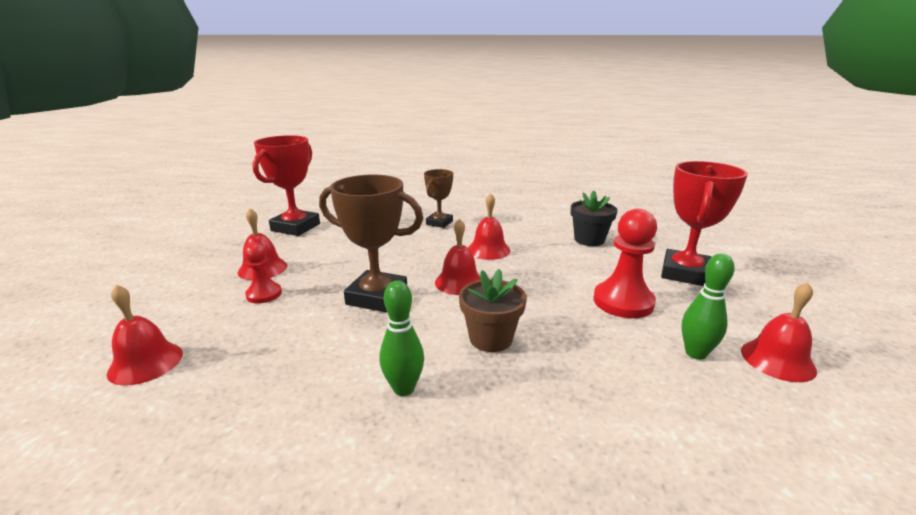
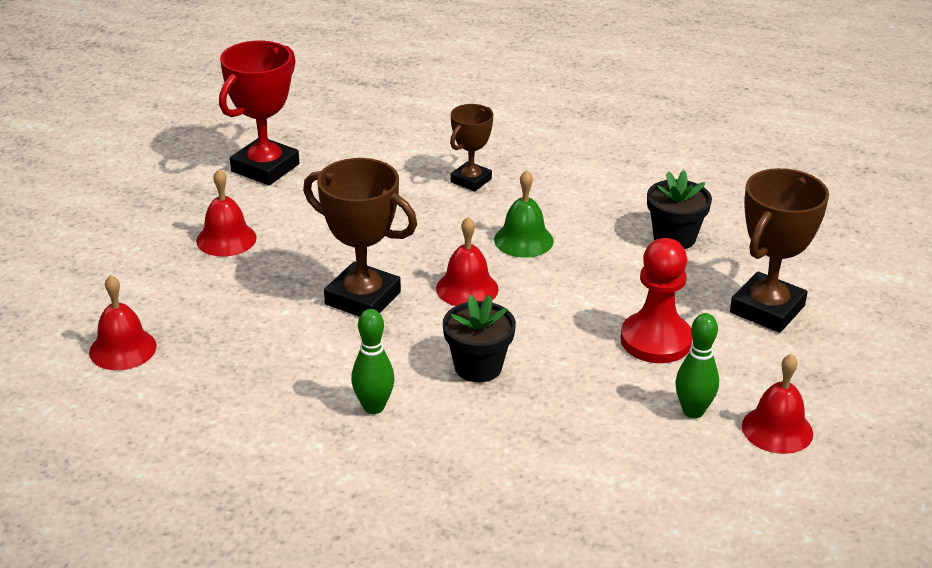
camera: 10 degrees right, 10 degrees up
(264, 294) = (231, 279): red pawn -> none
(488, 250) = (523, 240): red bell -> green bell
(490, 338) = (478, 367): brown flower pot -> black flower pot
(685, 273) = (767, 309): red trophy -> brown trophy

